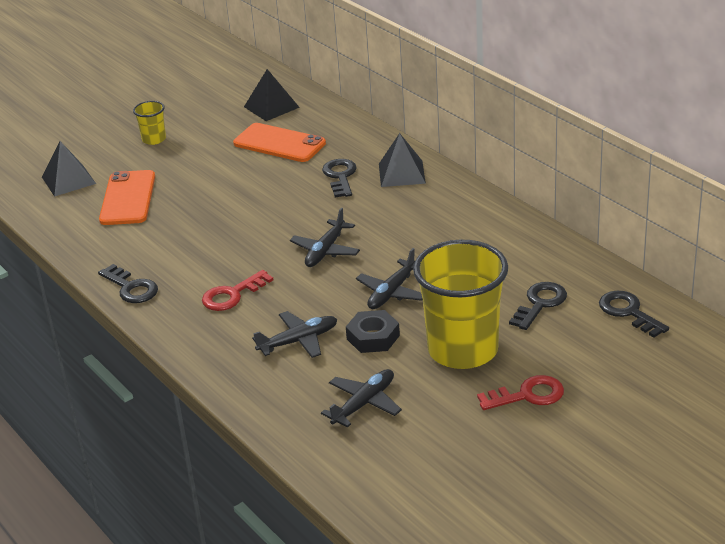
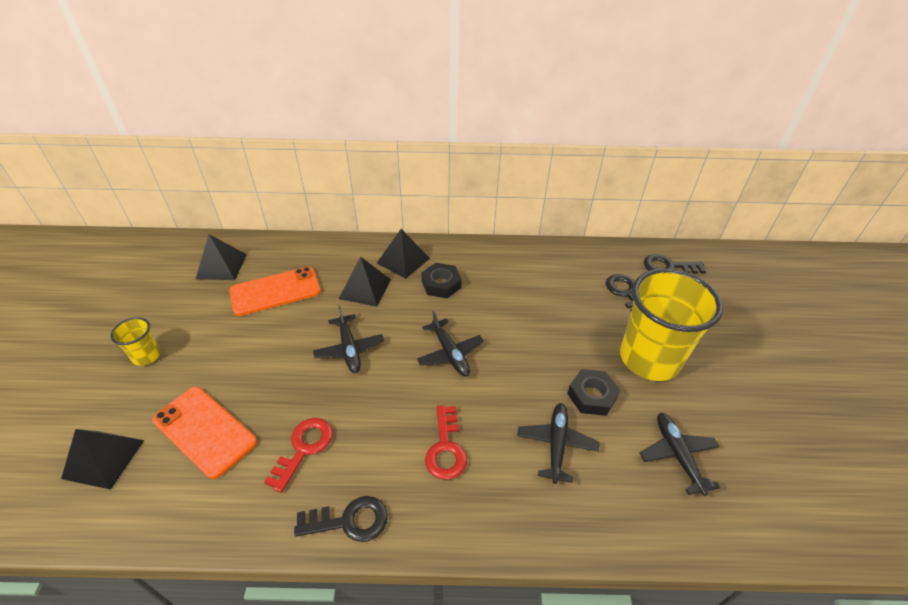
camera: 55 degrees left, 10 degrees up
(340, 176) = (365, 289): black key -> black pyramid
(392, 292) = (543, 351): black plane -> black plane (349, 349)
(400, 206) = (441, 284): none -> black nut
(527, 395) = (728, 360): red key -> red key (304, 448)

